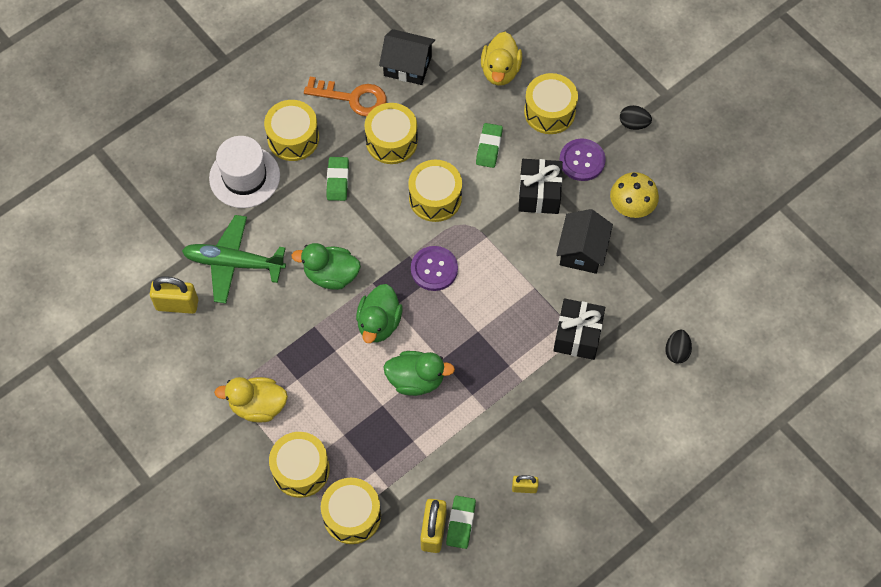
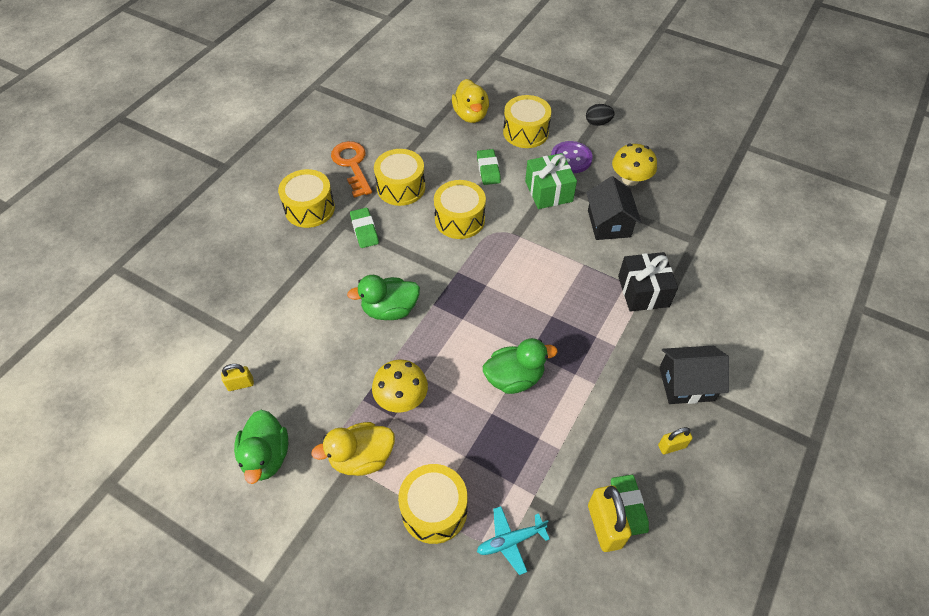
camera: 20 degrees left, 10 degrees down
(177, 304) = (240, 384): yellow padlock -> yellow padlock, size x0.57
(233, 263) = (288, 328): green plane -> none
(244, 177) = (274, 251): white hat -> none
(310, 364) = (401, 398): none -> yellow mushroom
(352, 98) = (352, 165): orange key -> orange key turned 105 degrees counterclockwise
(352, 515) = (510, 541): yellow drum -> turquoise plane
(379, 323) = (454, 338): green duck -> green duck (266, 456)
(407, 66) = (391, 131): black house -> black house (686, 384)
(434, 269) = (485, 276): purple button -> none
(539, 194) = (548, 191): black gift -> green gift
(676, 351) = (736, 278): black egg -> none

